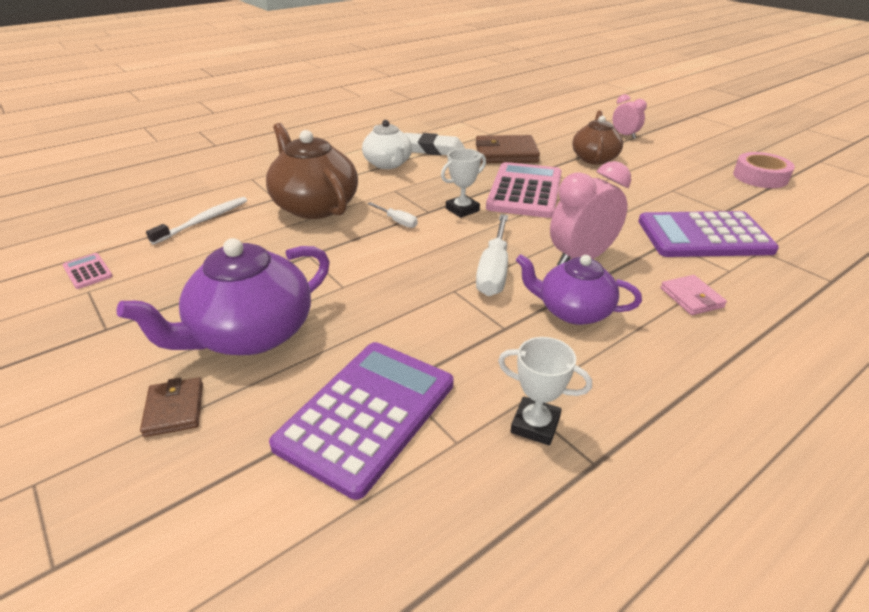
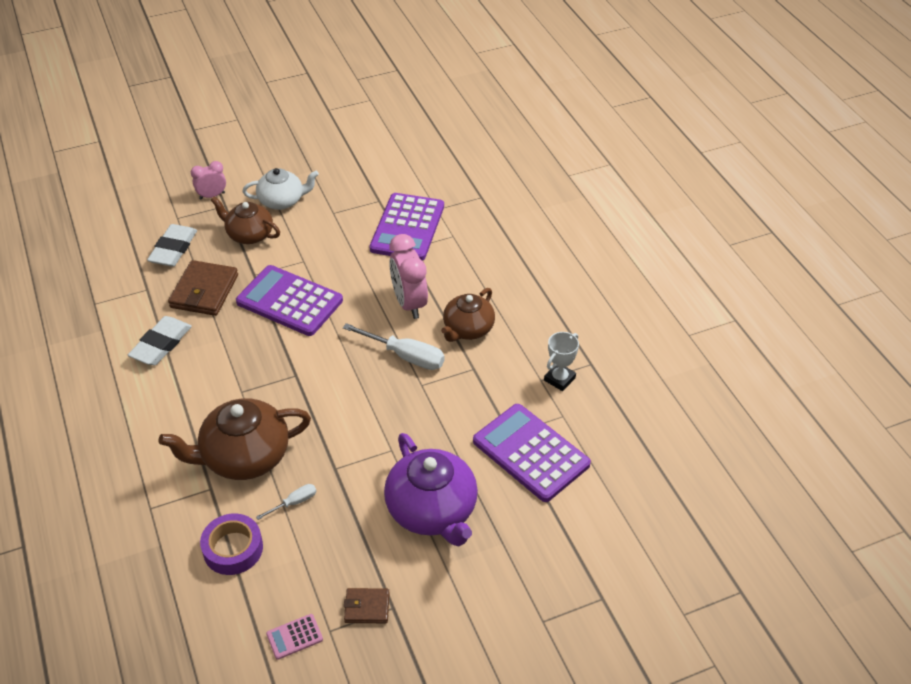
camera: 75 degrees left, 10 degrees up
(174, 409) = (499, 553): brown wallet -> brown wallet (367, 607)
(204, 221) = (233, 549): white toothbrush -> purple tape
(388, 164) = (177, 386): white teapot -> white teapot (282, 201)
(397, 221) = (304, 400): white screwdriver -> white screwdriver (294, 502)
(462, 210) = (303, 351): white trophy -> none
(524, 191) = (289, 301): pink calculator -> purple calculator
(544, 134) = (173, 249): none -> white eraser
(573, 311) = (468, 329): purple teapot -> brown teapot
(691, 298) = (474, 267): pink wallet -> none
(760, 177) = (337, 155): pink tape -> none

